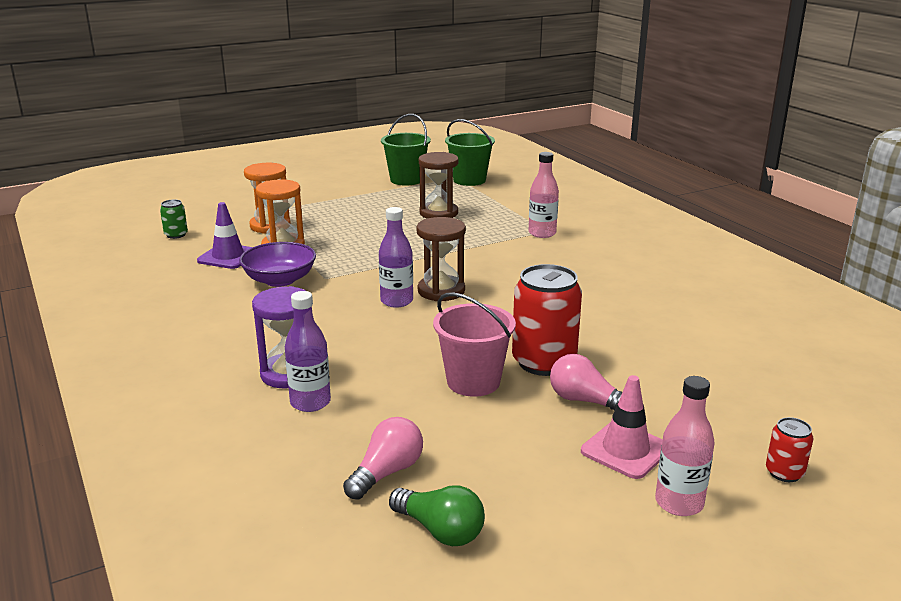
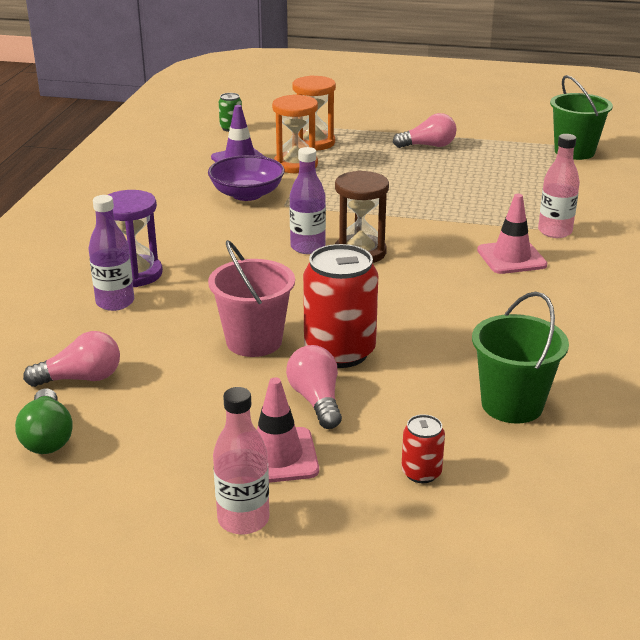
camera: 40 degrees right, 5 degrees up
(364, 203) = (428, 146): none -> pink light bulb
(406, 180) = (508, 133): green bucket -> green bucket (512, 405)
(438, 213) = (483, 177): brown hourglass -> none
(544, 258) = (511, 258): none -> pink traffic cone
(784, 473) = (380, 551): red can -> red can (421, 472)

